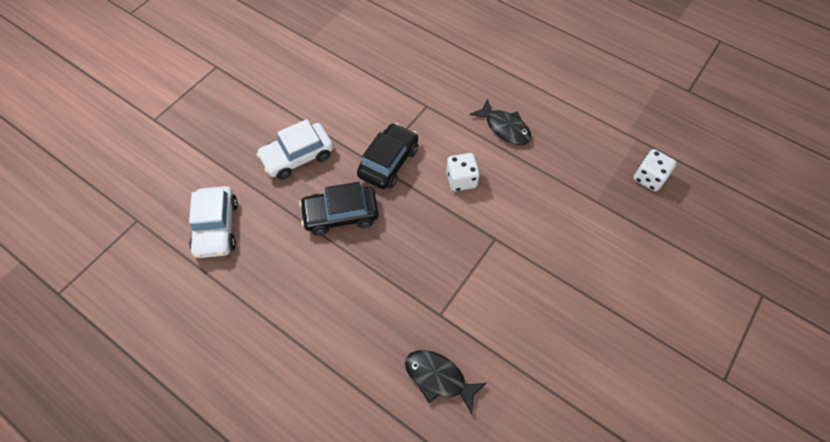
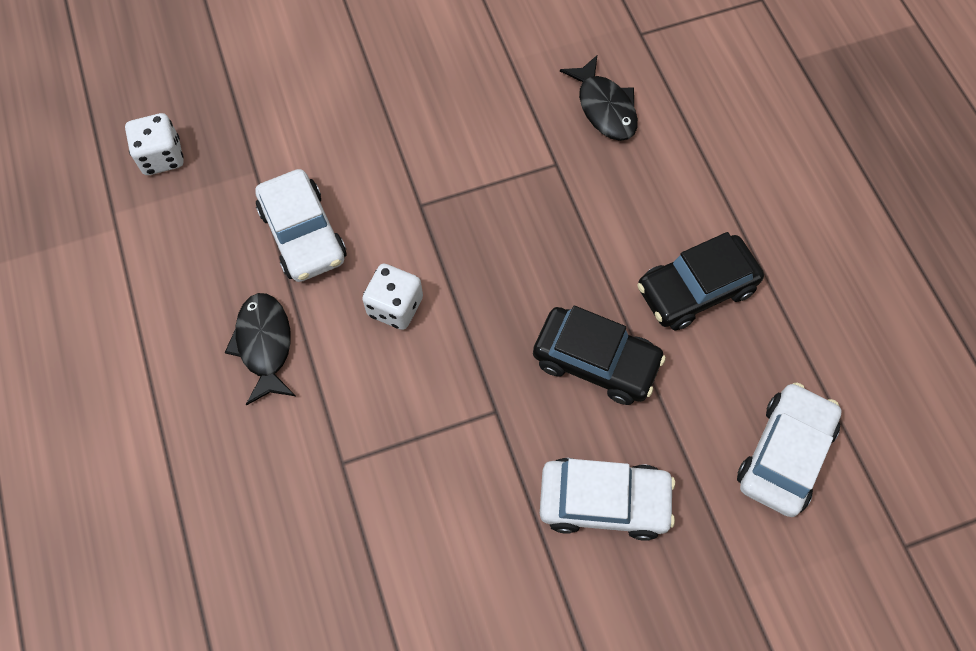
camera: 145 degrees left, 5 degrees up
(388, 162) = (474, 400): black car -> black car (696, 289)
(539, 185) = (303, 234): none -> white car

